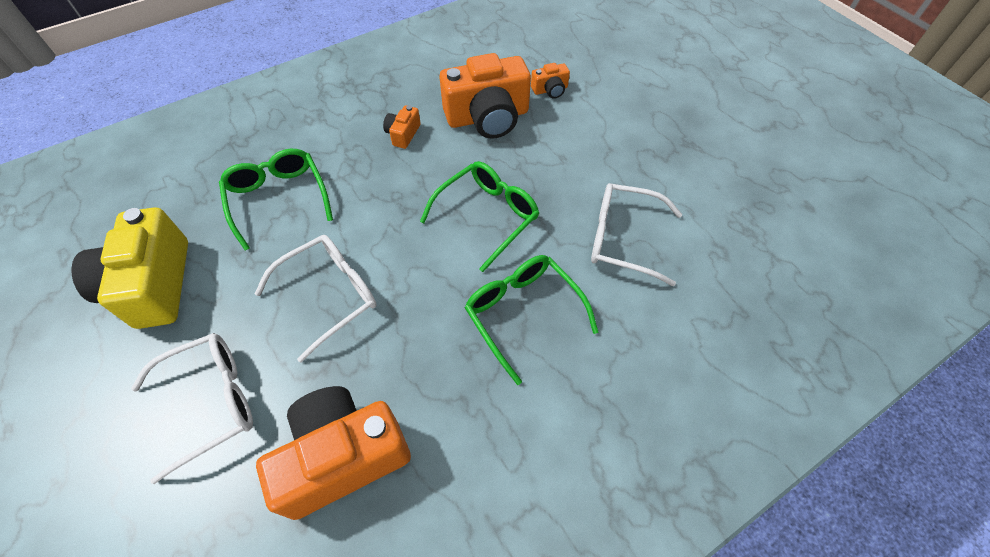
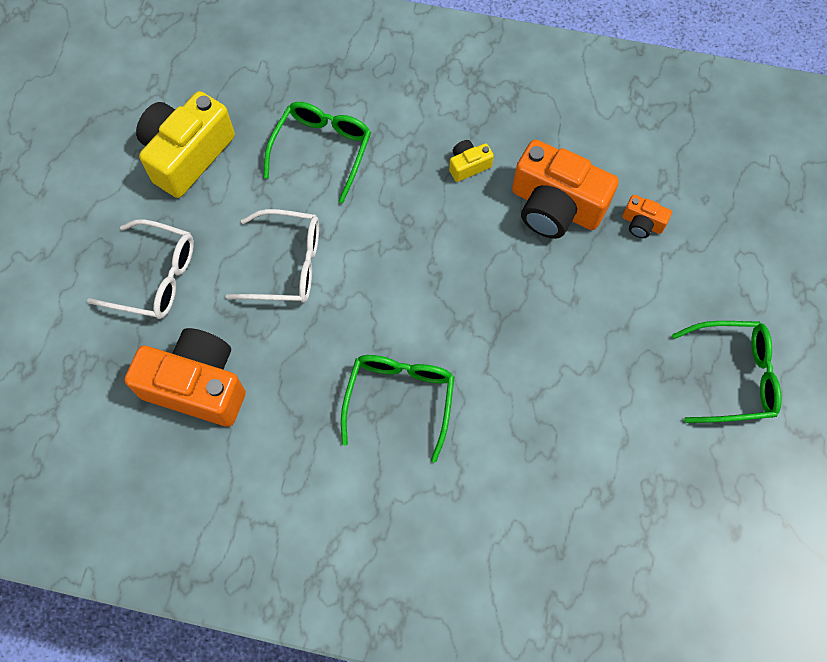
camera: 45 degrees right, 10 degrees up
(403, 134) = (468, 165): orange camera -> yellow camera
(487, 216) = (457, 299): green glasses -> green glasses (733, 376)
(622, 238) = (539, 412): white glasses -> none

